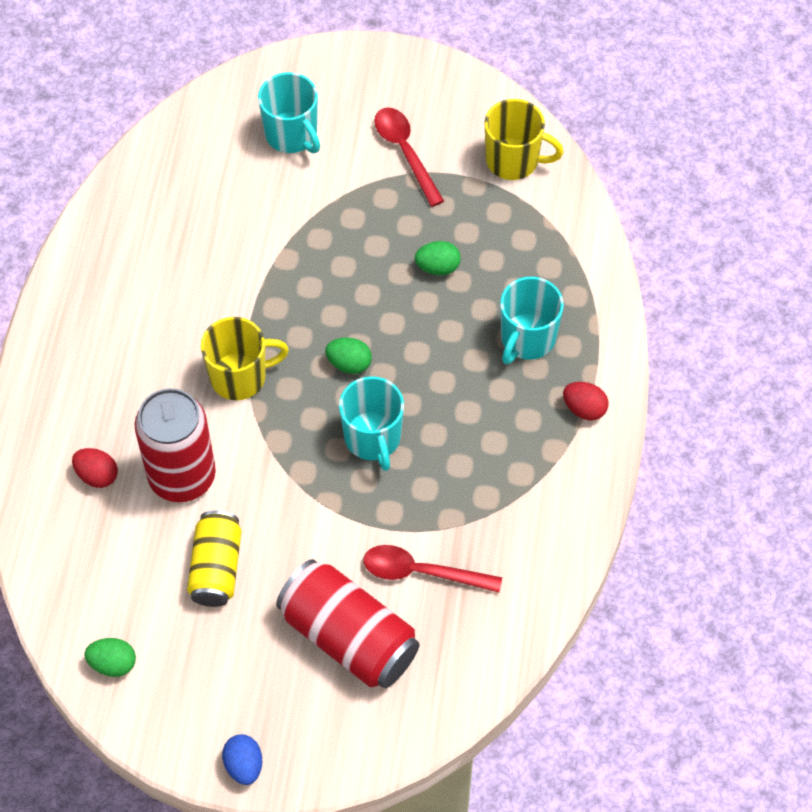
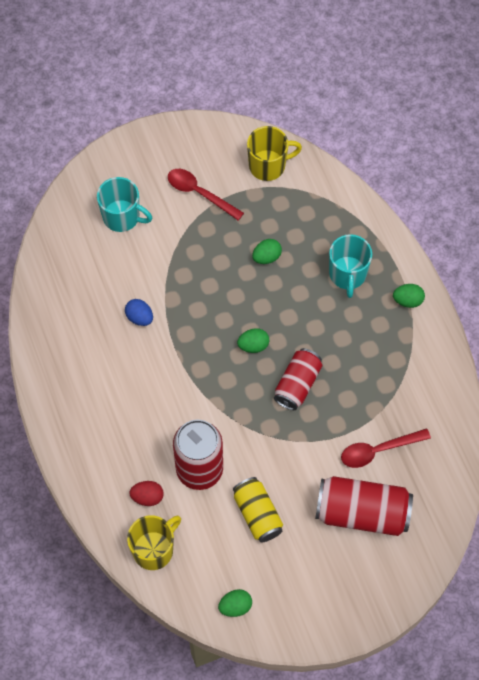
camera: 30 degrees left, 5 degrees up
(240, 377) = (193, 388): yellow mug -> yellow mug (154, 550)
(244, 765) = (352, 622): blue egg -> blue egg (139, 317)
(373, 438) = (297, 384): turquoise mug -> red can
(584, 409) = (407, 300): red egg -> green egg

